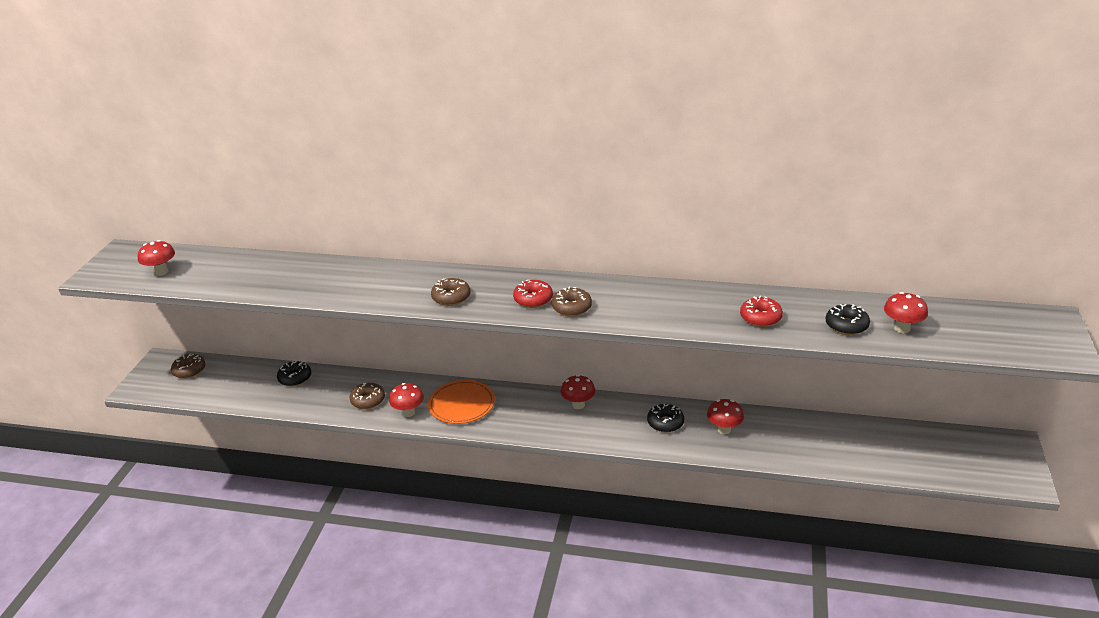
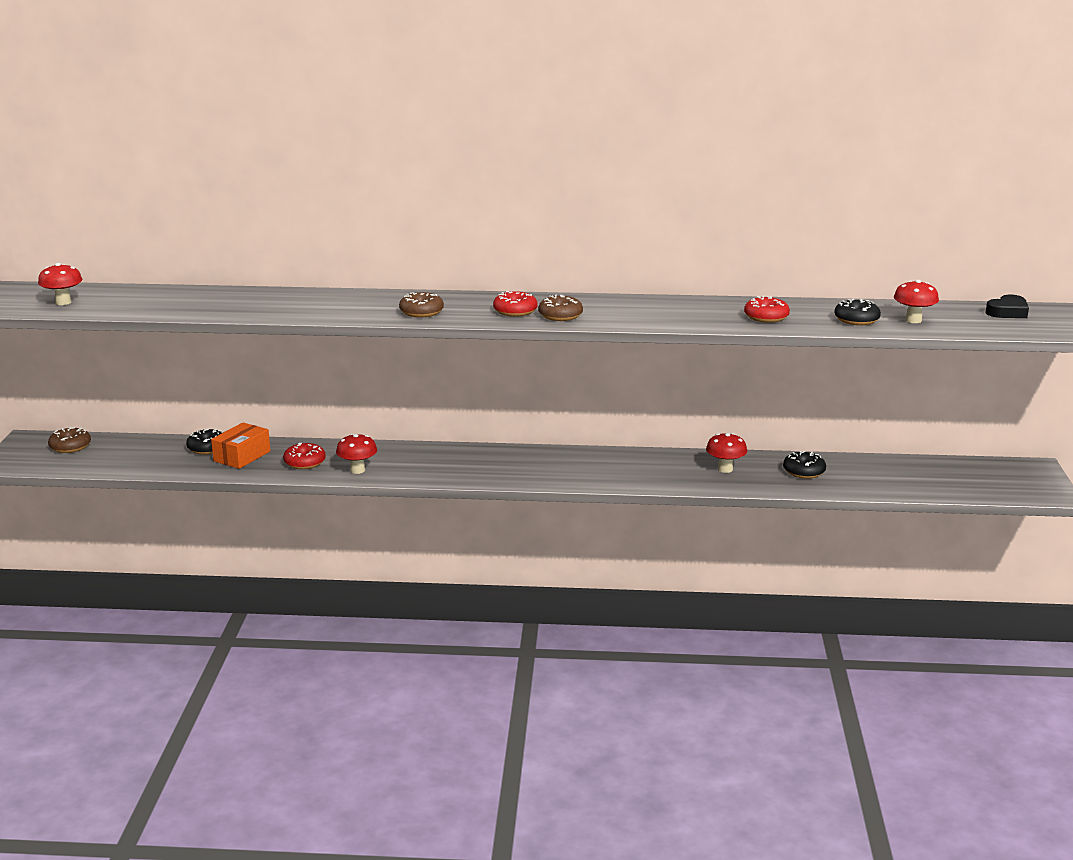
camera: 10 degrees left, 10 degrees down
(319, 390) = (242, 456): none -> orange box
(368, 400) = (304, 462): brown donut -> red donut
(462, 405) = (419, 462): orange plate -> none
(578, 405) = (556, 457): red mushroom -> none
(665, 423) = (658, 467): black donut -> black donut (804, 471)
(998, 319) = (1007, 312): none -> black heart

